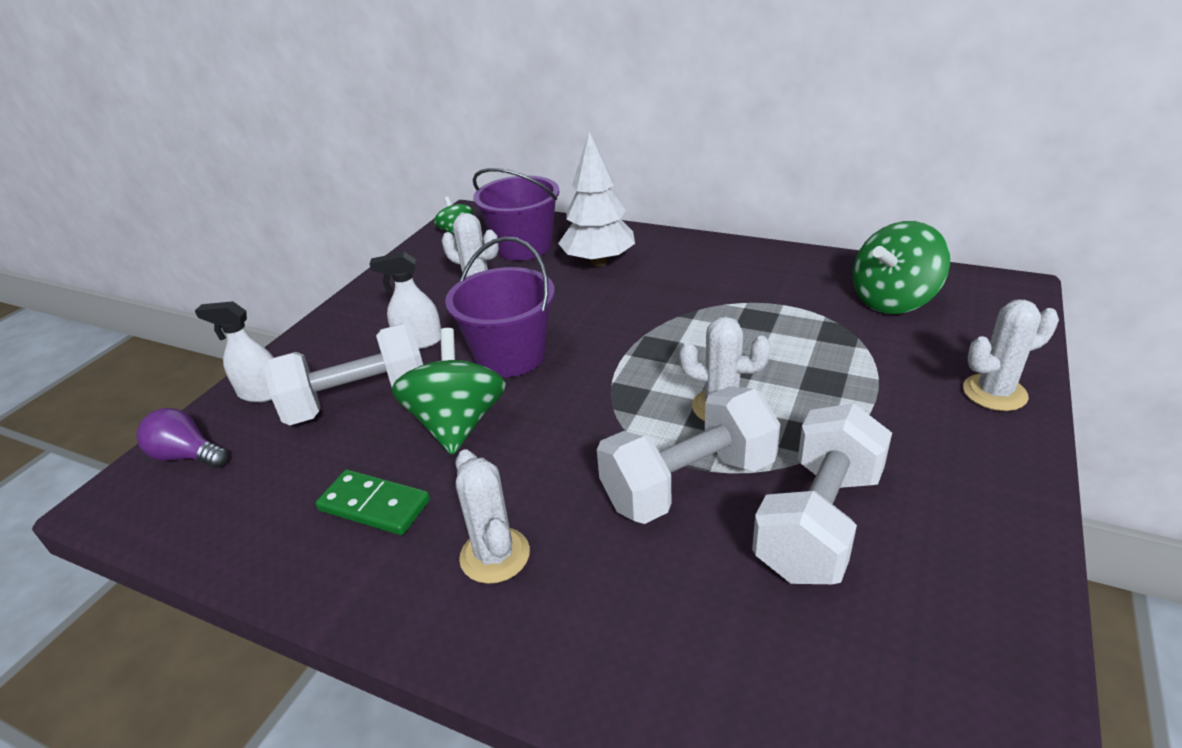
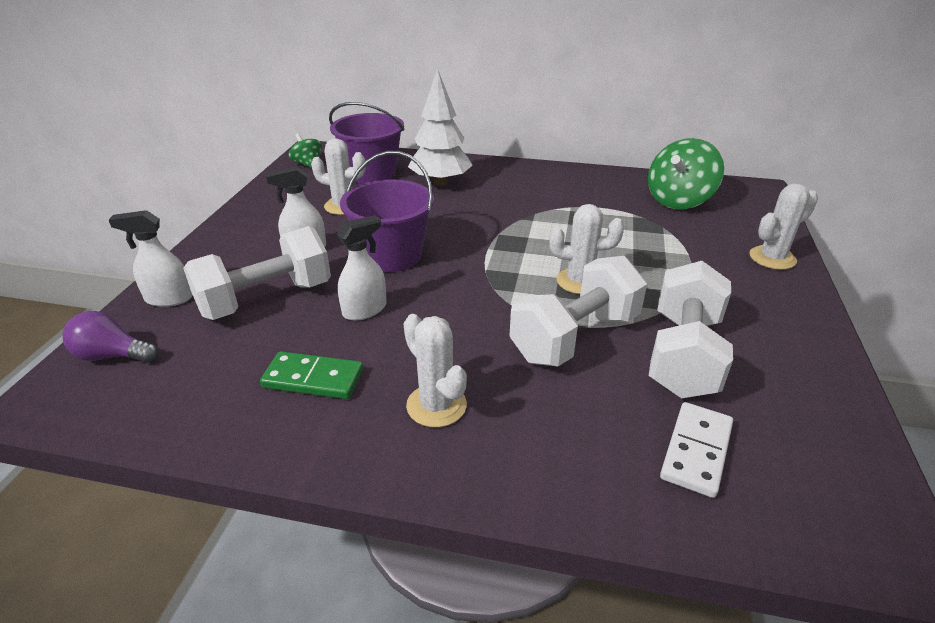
camera: 15 degrees left, 0 degrees up
(457, 424) = (365, 310): green spinning top -> white spray bottle
(787, 658) = (696, 451): none -> white domino

